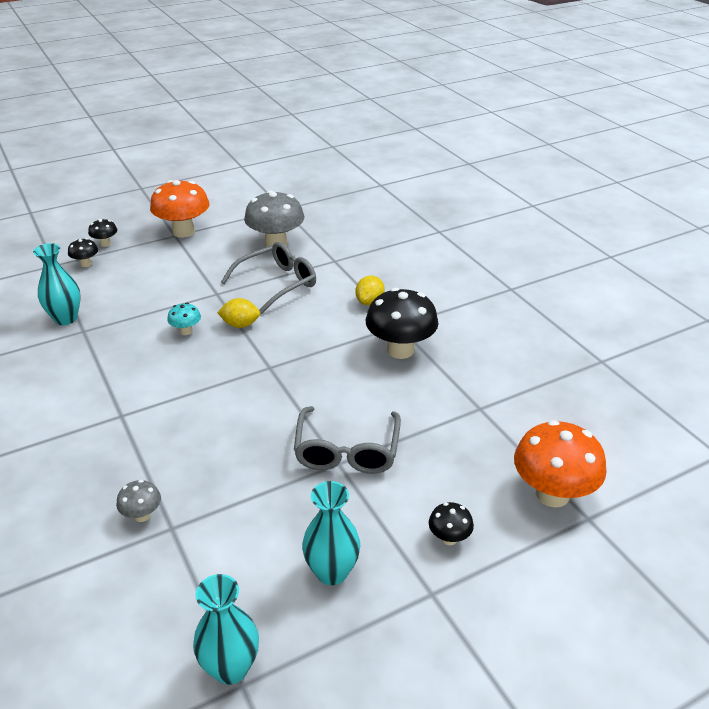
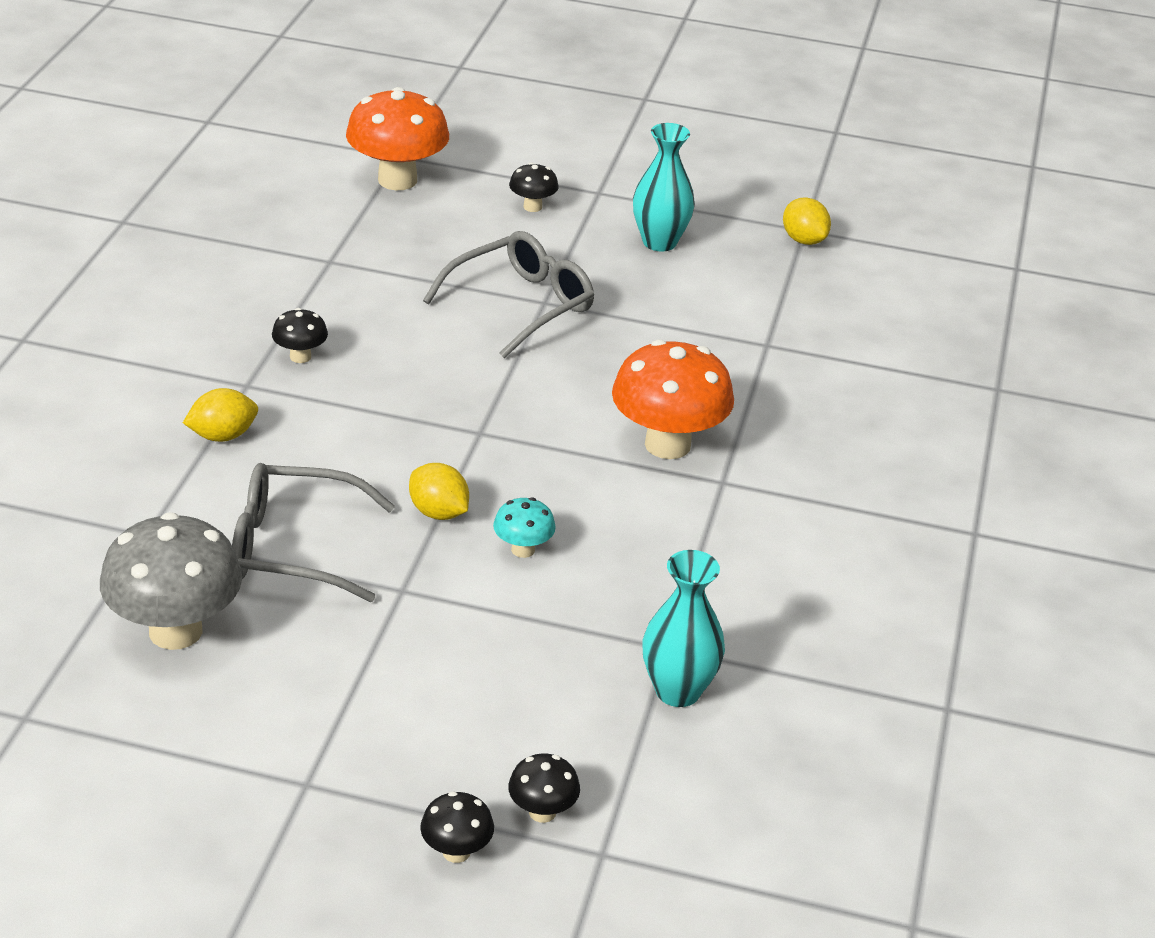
camera: 140 degrees left, 0 degrees up
(142, 515) = (786, 369): grey mushroom -> none
(183, 232) = (280, 782): orange mushroom -> orange mushroom (667, 444)
(231, 668) = (803, 240): turquoise vase -> yellow lemon
(400, 350) = (300, 357): black mushroom -> black mushroom, size x0.48

